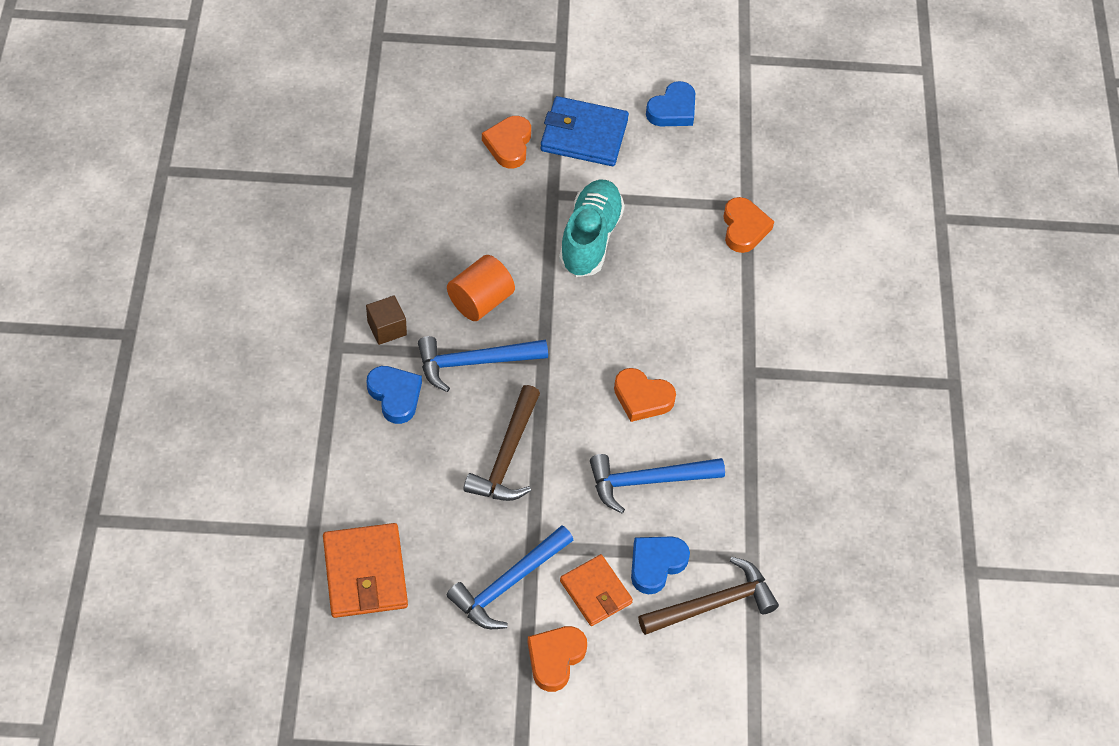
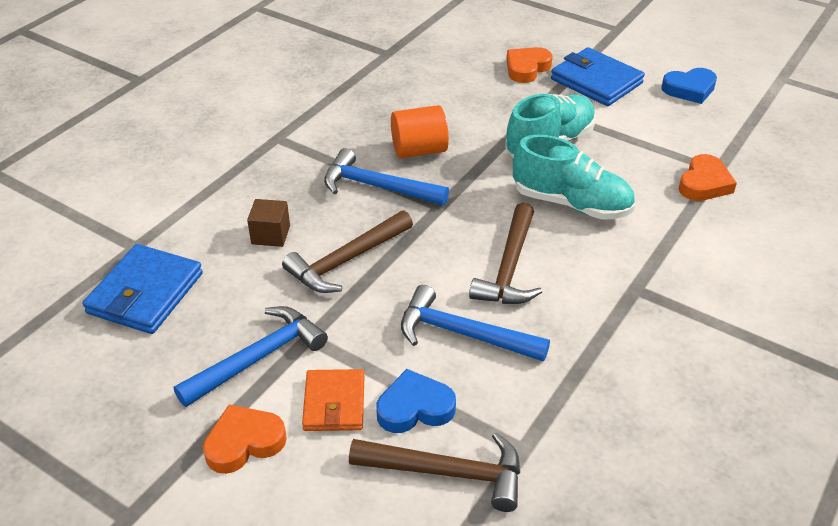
camera: 35 degrees right, 15 degrees down
(365, 573) = (145, 293): orange wallet -> blue wallet
(387, 328) = (326, 140): brown cube -> brown cube (270, 235)
(395, 396) = (291, 184): blue heart -> none
(508, 584) = (258, 358): blue hammer -> blue hammer turned 150 degrees clockwise
(642, 398) = (509, 267): orange heart -> brown hammer
(650, 303) = (571, 203): none -> turquoise shoe

